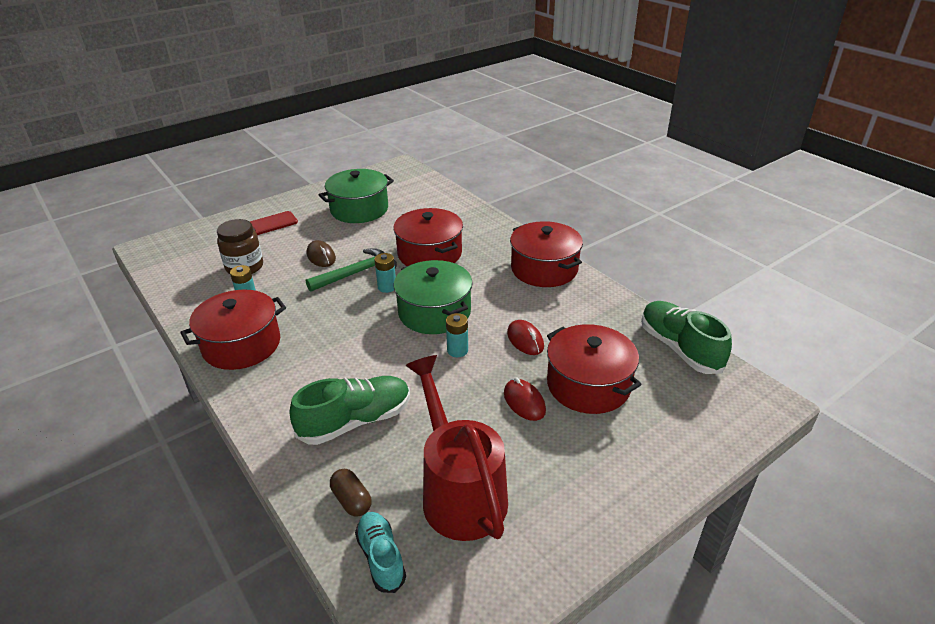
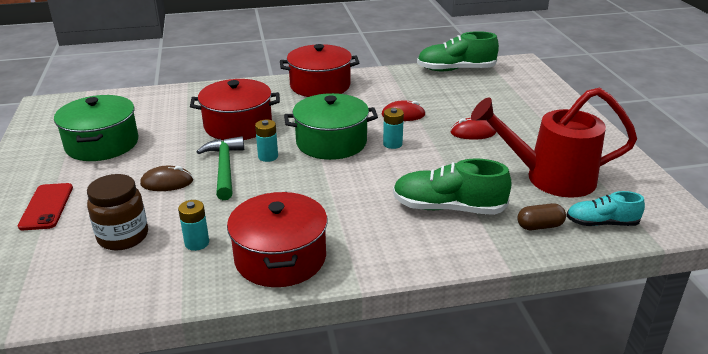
camera: 65 degrees left, 5 degrees down
(355, 421) = (448, 208): green shoe -> green shoe turned 75 degrees counterclockwise
(588, 385) = (470, 107): red pot -> none

